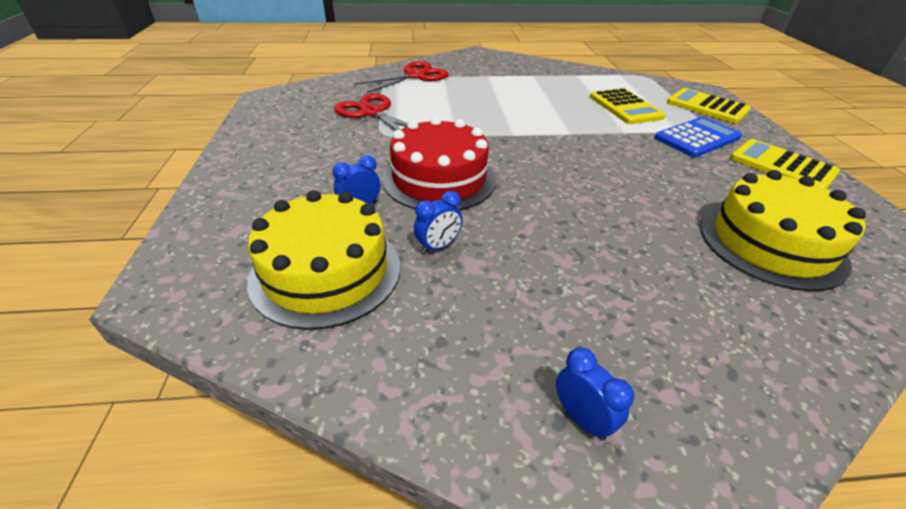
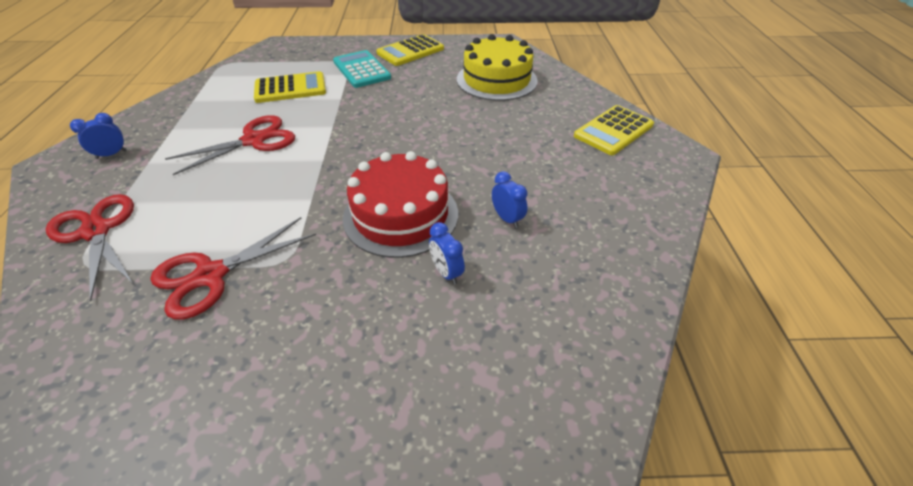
camera: 85 degrees left, 5 degrees up
(326, 271) = (546, 289): yellow cake -> none
(530, 104) = (254, 140): none -> red scissors
(581, 418) = (644, 171): blue clock -> blue clock (112, 154)
(697, 138) = (361, 70): blue calculator -> turquoise calculator
(707, 107) = (308, 52): yellow calculator -> yellow calculator (613, 131)

